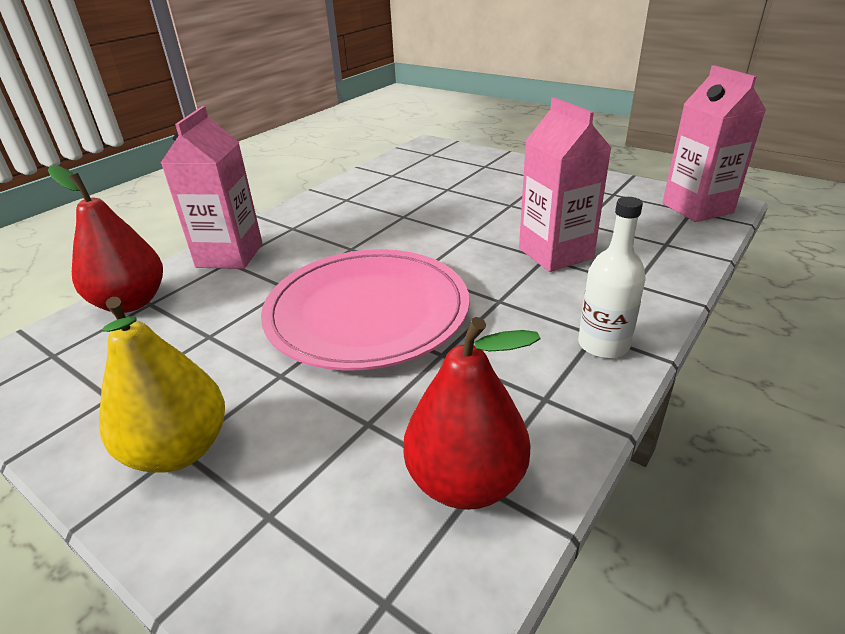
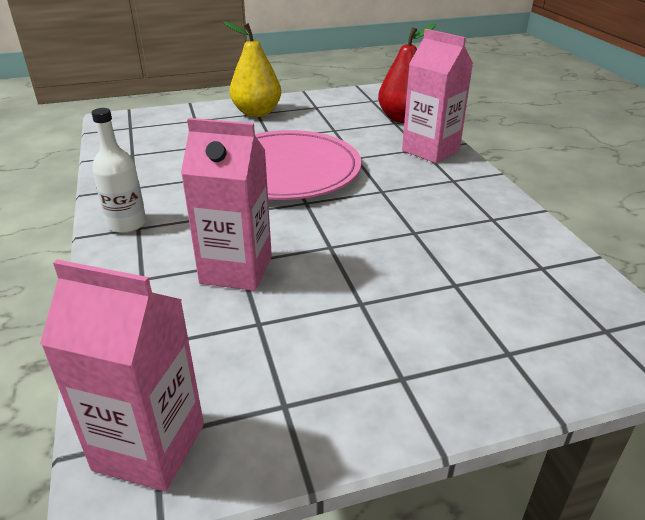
camera: 125 degrees right, 0 degrees up
(466, 481) = (138, 152): red pear -> none

